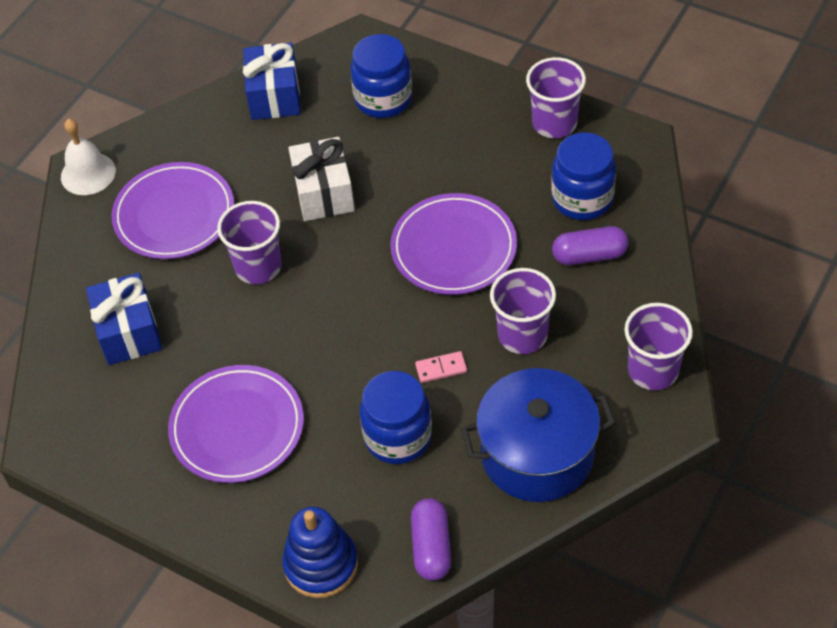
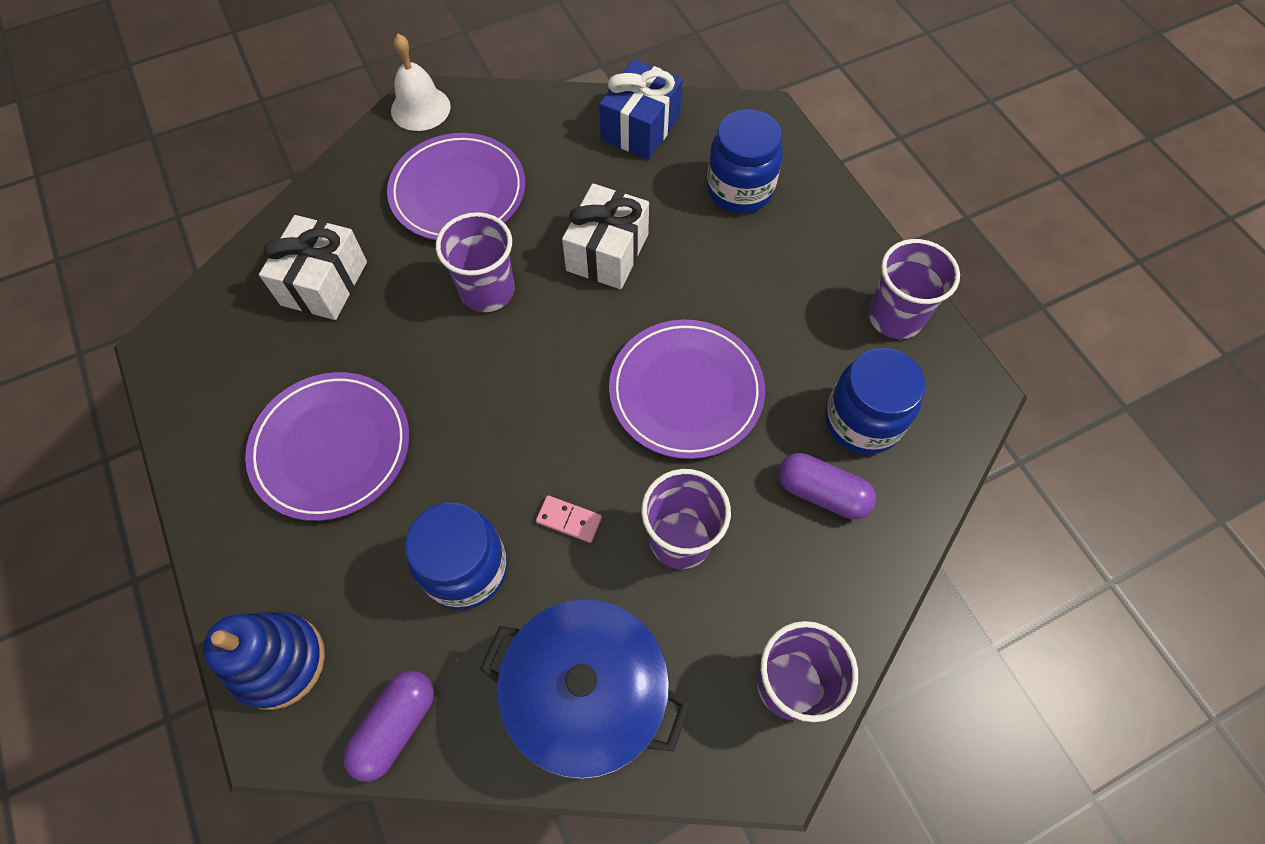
camera: 30 degrees right, 10 degrees up
(129, 332) = (324, 283): blue gift -> white gift

